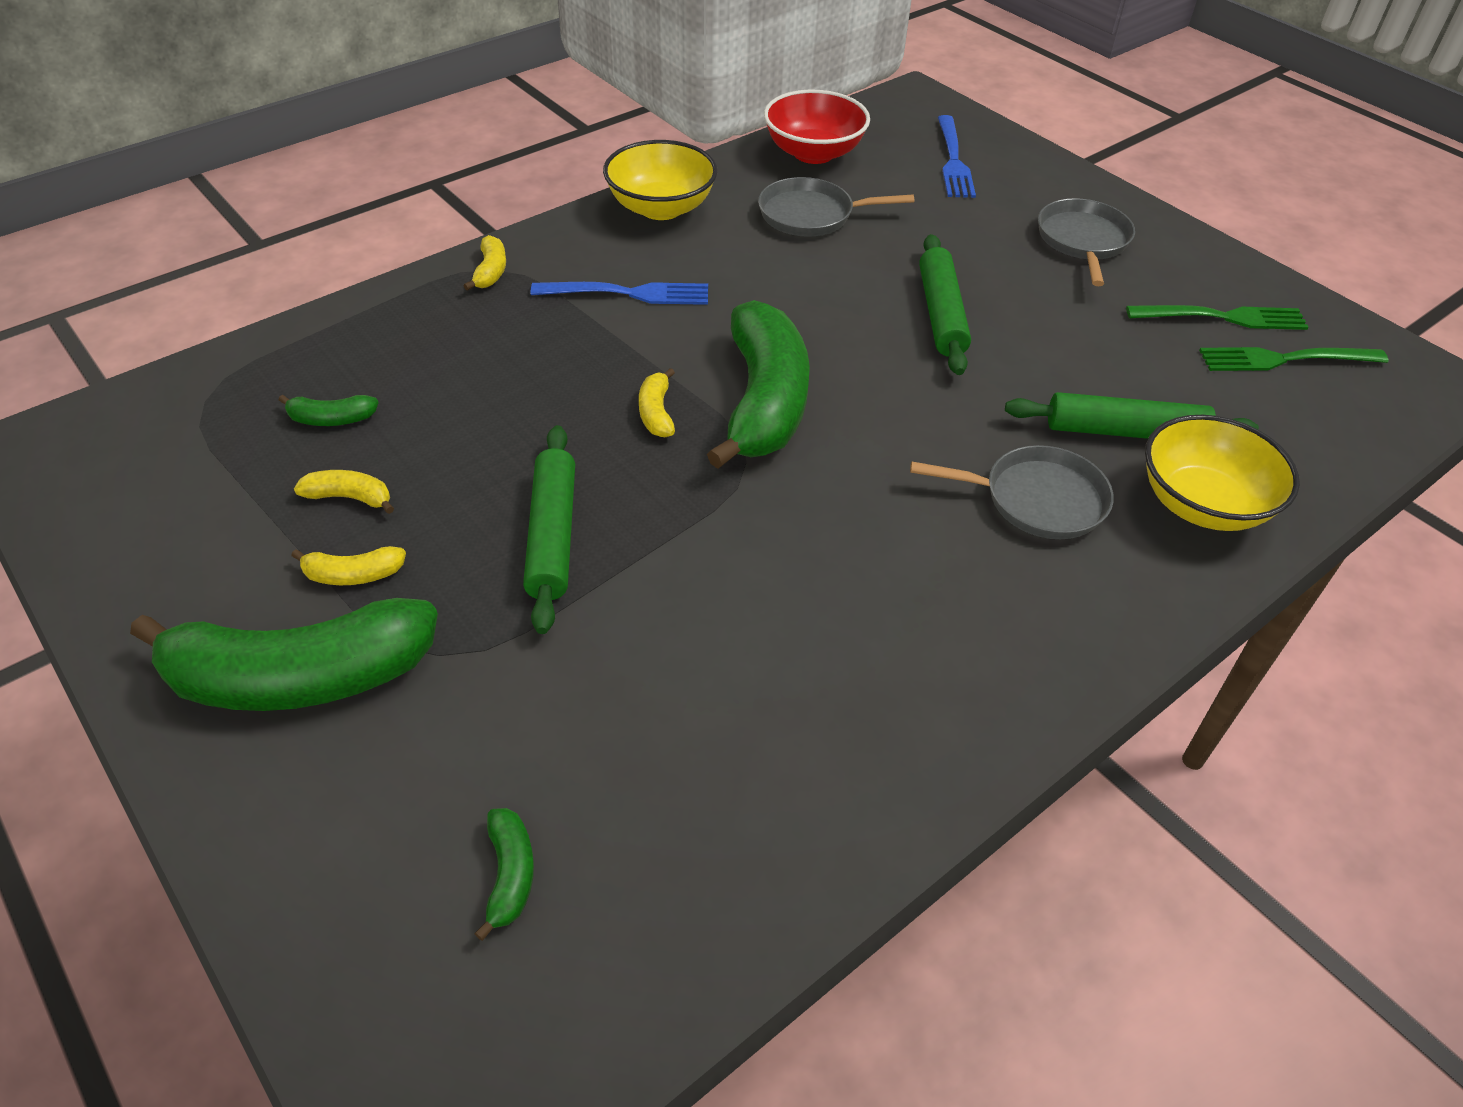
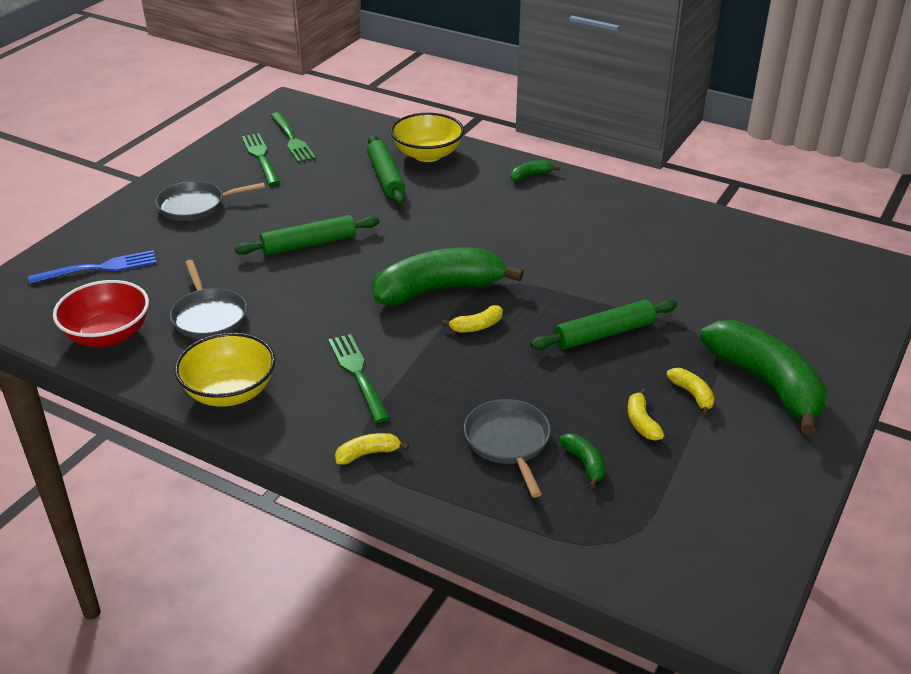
camera: 110 degrees left, 10 degrees down
(510, 875) = (787, 285): green banana -> green banana (531, 176)
(628, 293) = (358, 374): blue fork -> green fork
(1037, 499) = (457, 195): grey pan -> grey pan (508, 441)

